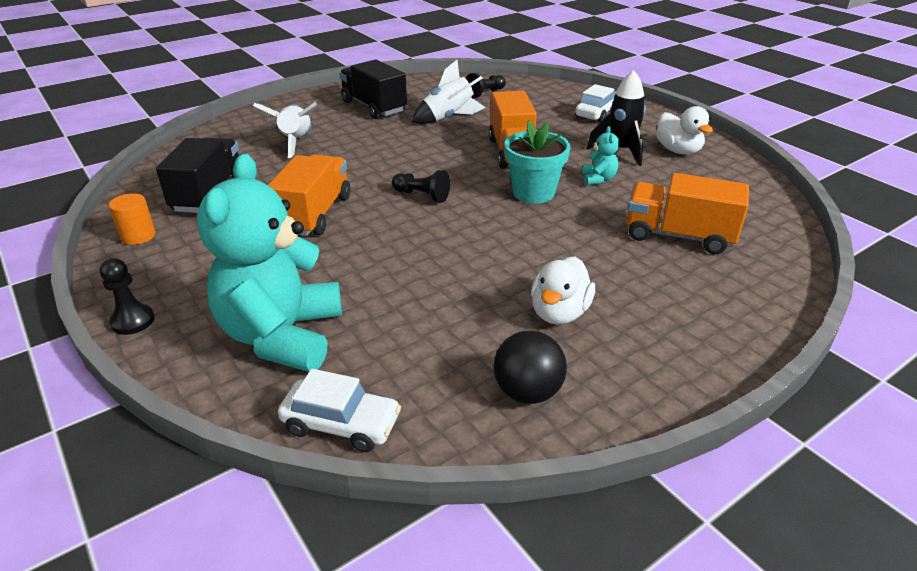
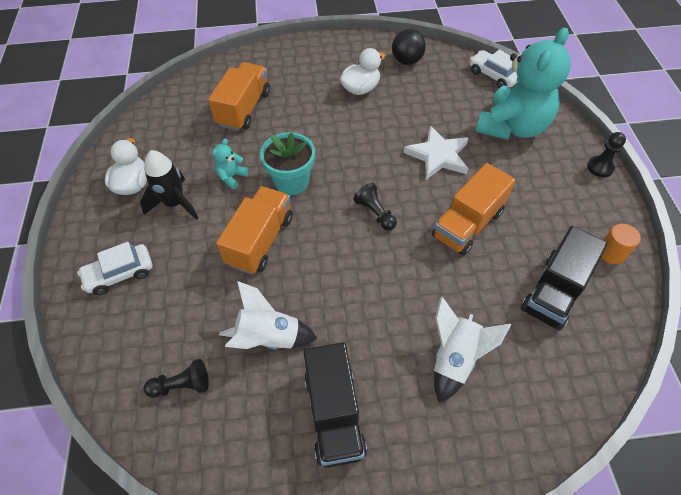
camera: 150 degrees left, 20 degrees up
(381, 264) = (438, 156): none -> white star
(678, 236) = (244, 109): orange truck -> orange truck turned 120 degrees counterclockwise

